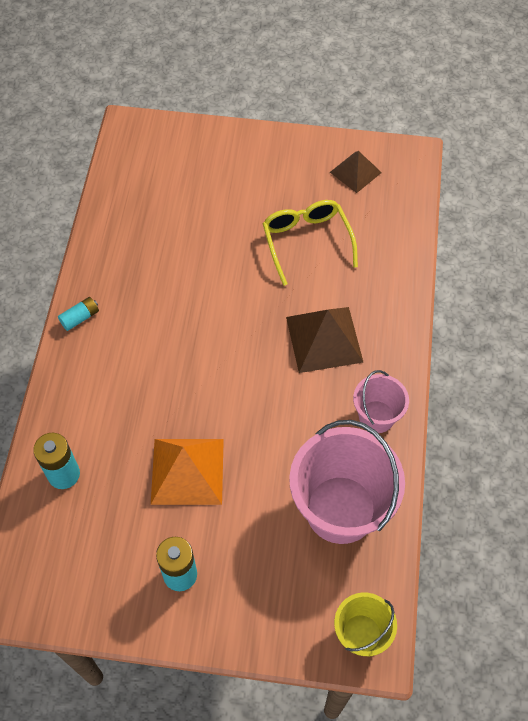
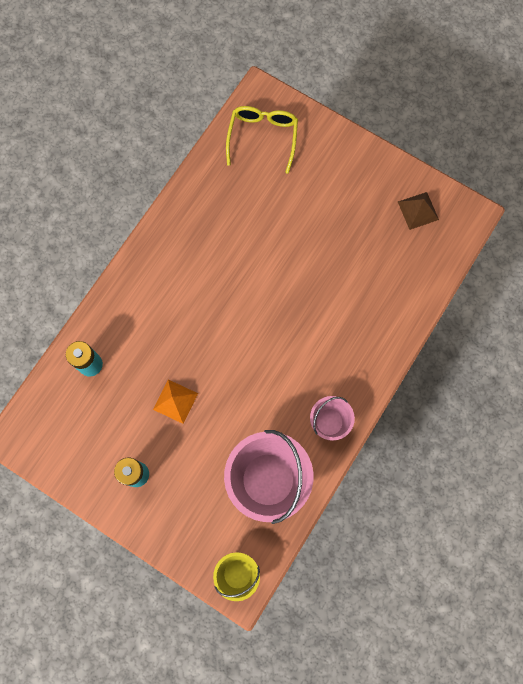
camera: 25 degrees right, 15 degrees up
(80, 318) = (152, 246): turquoise battery -> none
(187, 471) = (175, 401): orange pyramid -> orange pyramid, size x0.63
(306, 241) = (349, 255): yellow glasses -> yellow glasses (263, 137)
(324, 339) = (321, 343): brown pyramid -> none

